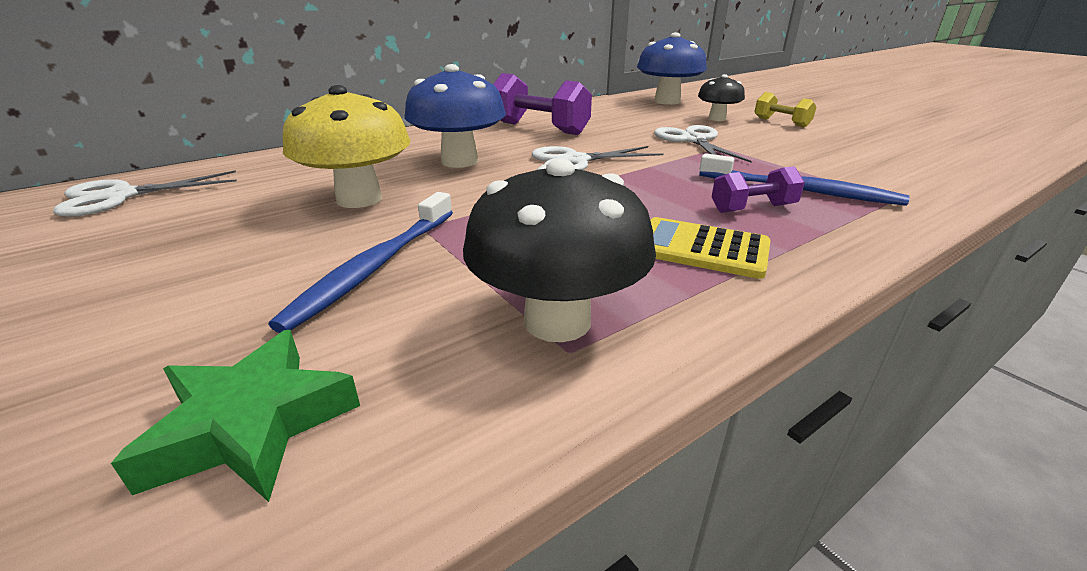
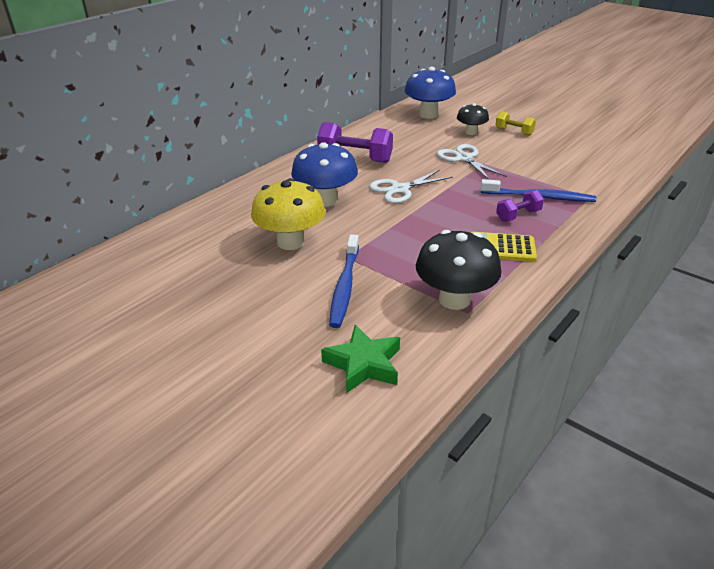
camera: 15 degrees left, 5 degrees up
(120, 196) = (131, 264): white scissors -> none

